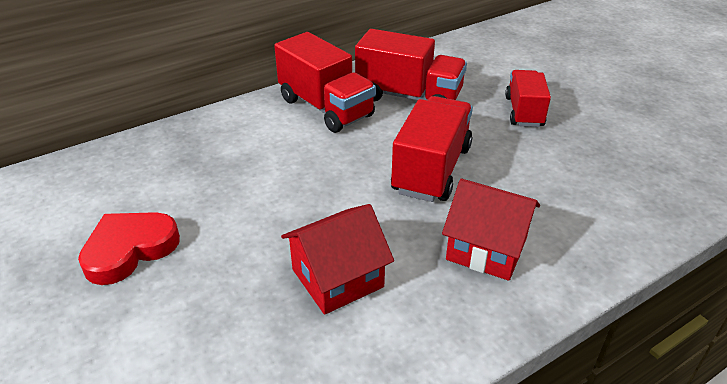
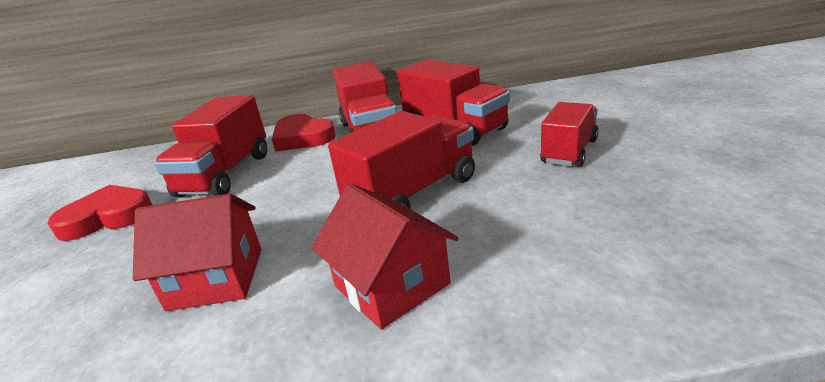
camera: 30 degrees right, 10 degrees down
(215, 178) = (225, 175): none -> red truck
(255, 122) = (302, 138): none -> red heart

